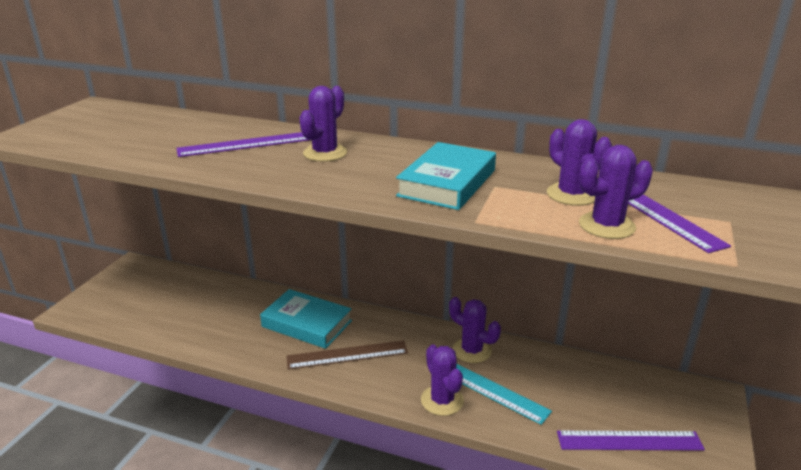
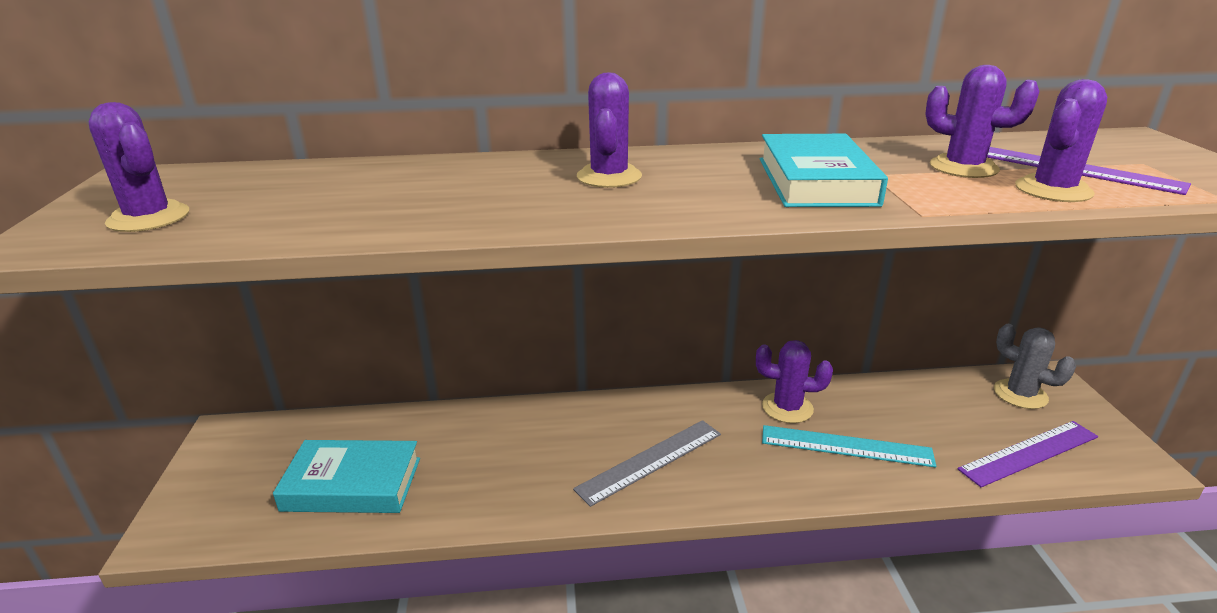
camera: 25 degrees left, 0 degrees up
(245, 144) = (477, 186): purple ruler -> none
(307, 323) = (562, 437): turquoise book -> turquoise book (352, 484)
(347, 355) = (650, 461): brown ruler -> grey ruler
(442, 400) = (810, 478): purple cactus -> purple cactus (149, 218)
(672, 398) = (1020, 394): none -> grey cactus

